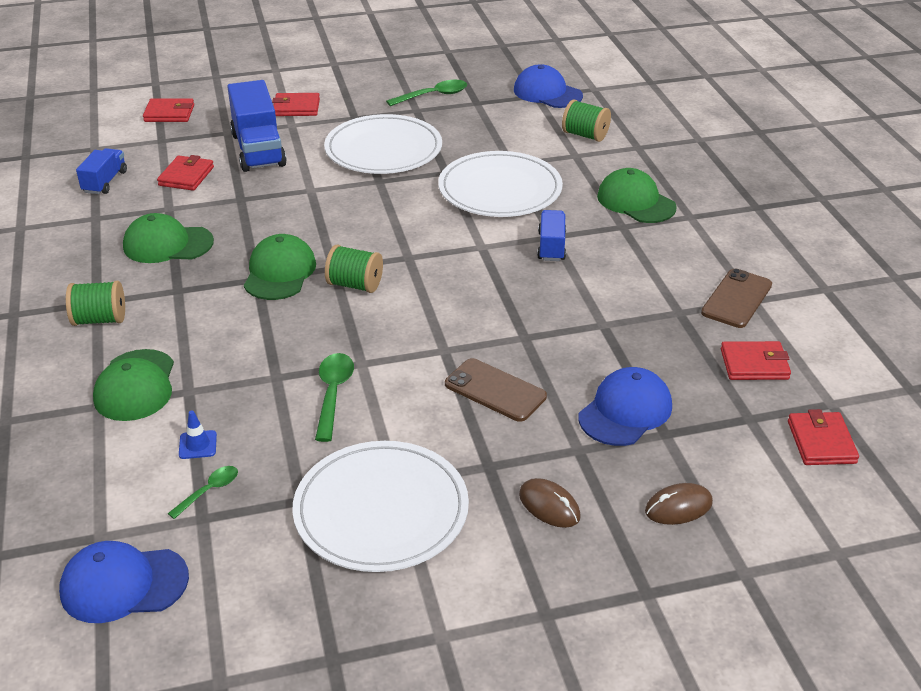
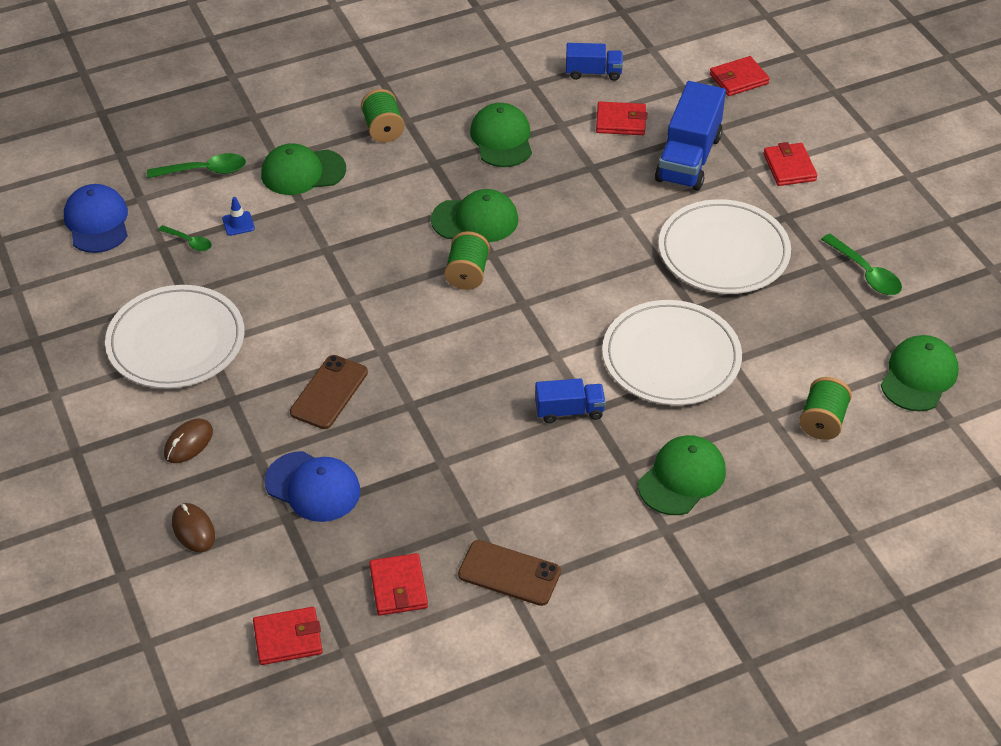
camera: 80 degrees right, 10 degrees up
(169, 113) = (739, 79): red wallet -> red wallet turned 75 degrees clockwise
(258, 150) = (688, 158): blue truck -> blue truck turned 45 degrees counterclockwise
(333, 394) = (309, 288): green spoon -> green spoon (204, 171)
(547, 93) = (919, 376): blue cap -> green cap

